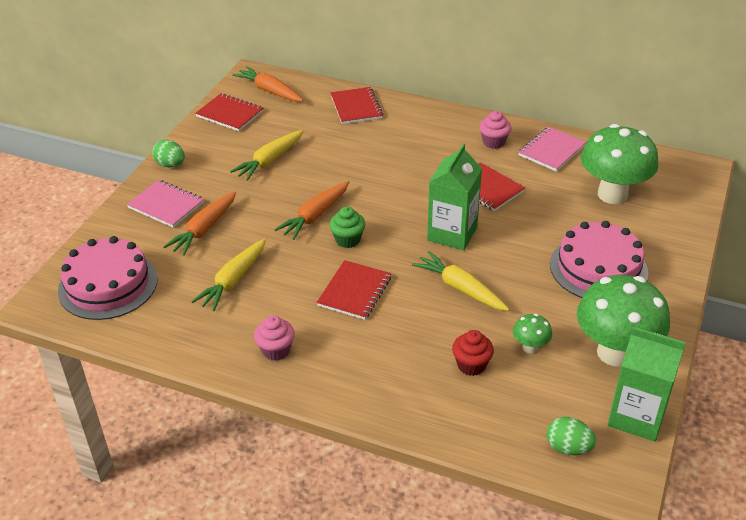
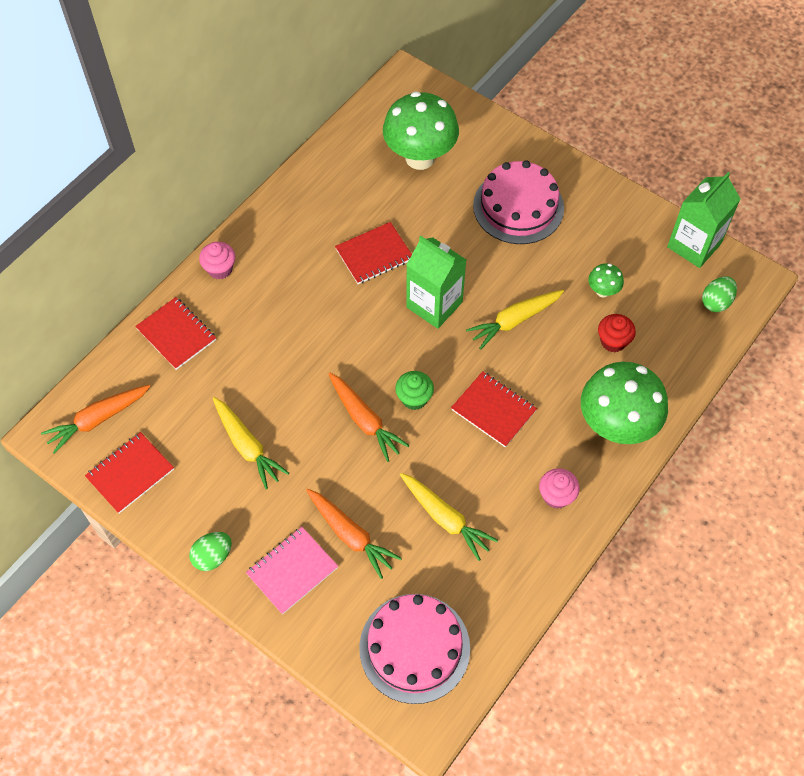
camera: 75 degrees left, 20 degrees up
(356, 107) = (176, 334): red notebook -> red notebook turned 45 degrees clockwise
(494, 142) = (299, 224): pink cupcake -> pink cupcake (220, 269)
(551, 150) = (333, 180): pink notebook -> none
(615, 353) = (623, 234): green mushroom -> green mushroom (616, 426)

